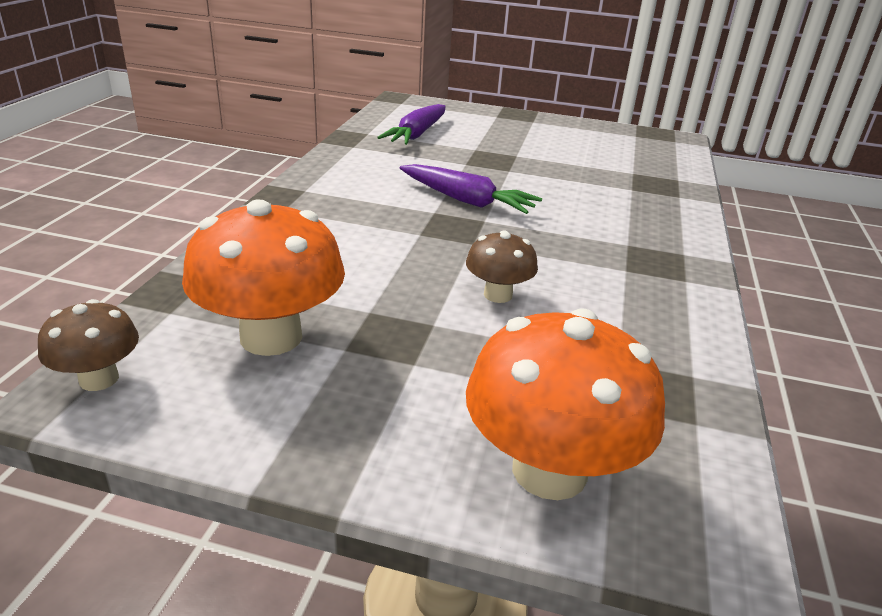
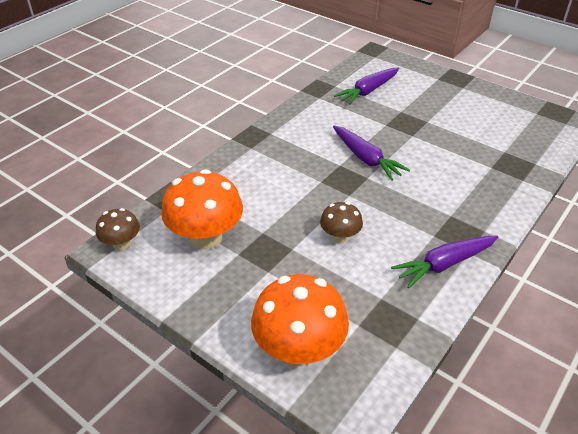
camera: 25 degrees right, 10 degrees up
(669, 300) = (444, 264): none -> purple carrot

